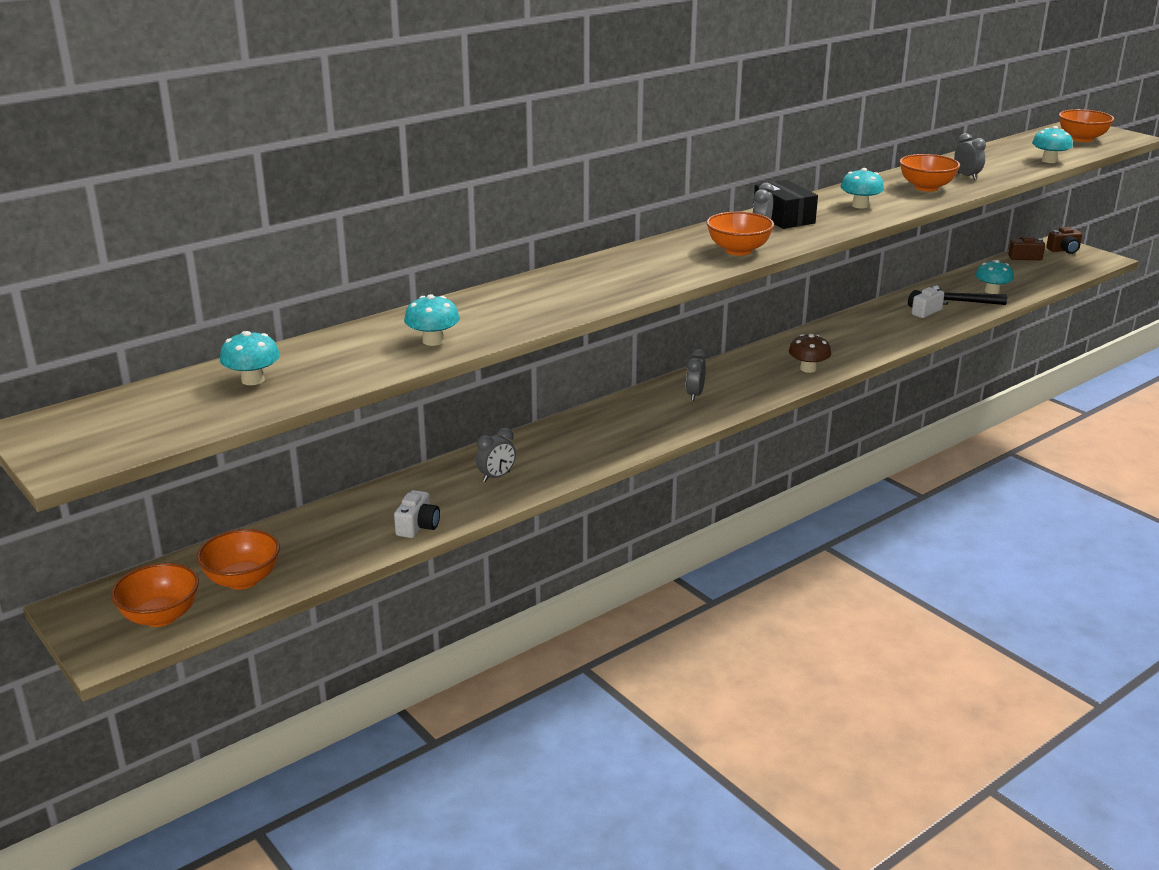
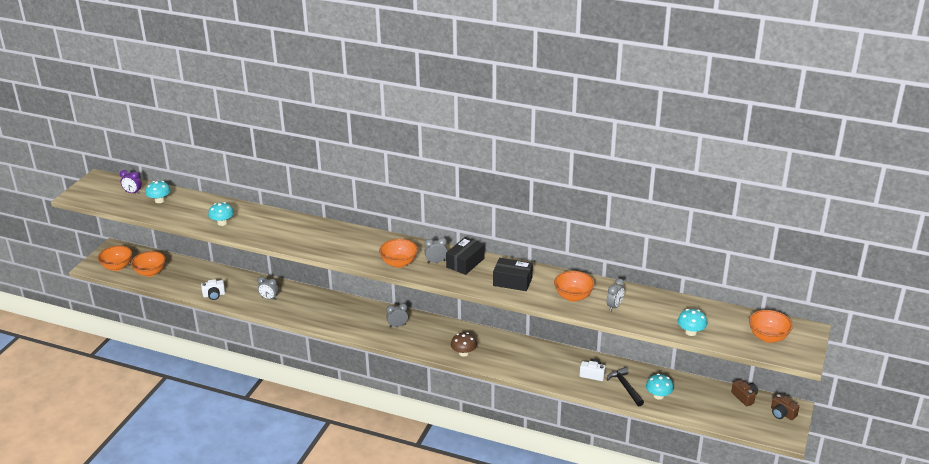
camera: 60 degrees right, 5 degrees up
(172, 400) = (133, 192): none -> purple clock
(860, 205) = (512, 281): turquoise mushroom -> black box

